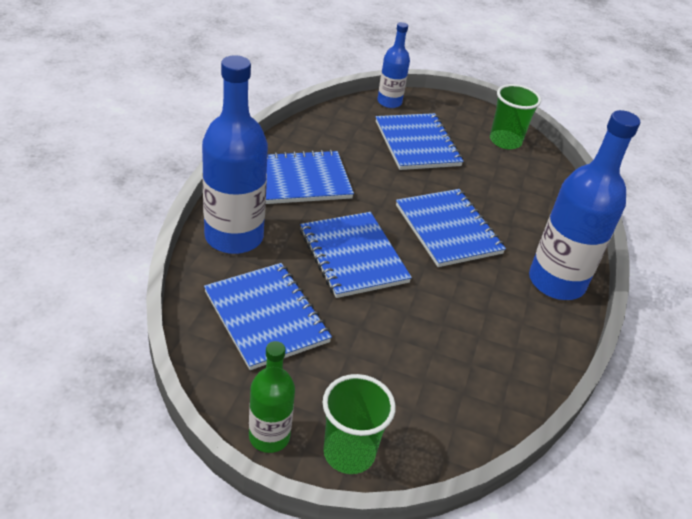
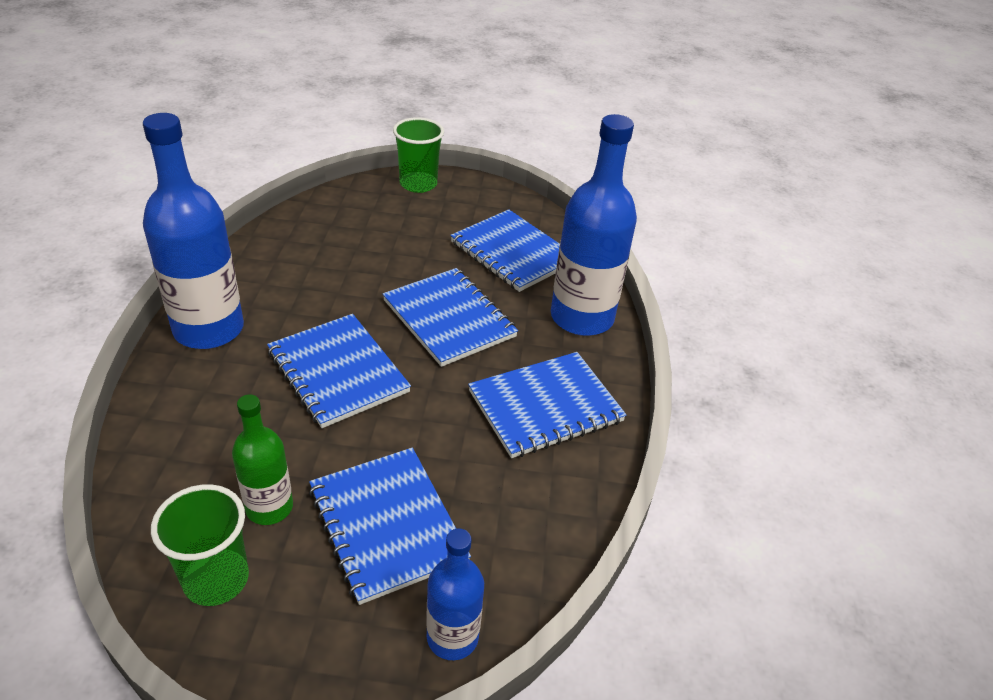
camera: 170 degrees right, 0 degrees up
(269, 436) = (476, 186): green bottle -> green bottle (269, 507)

